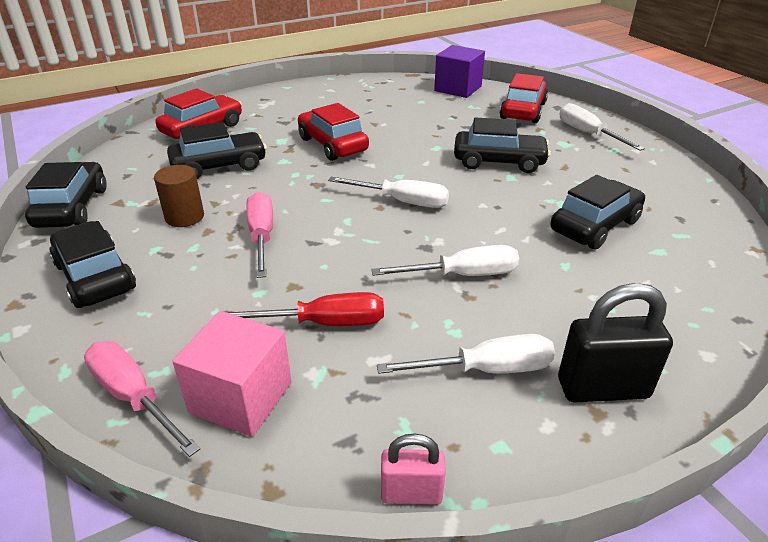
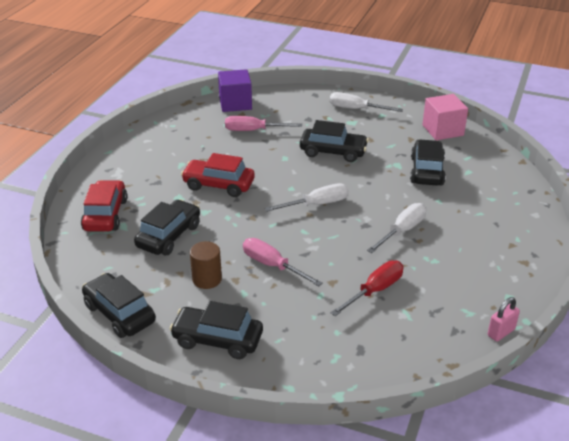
camera: 40 degrees left, 0 degrees up
(133, 397) = (343, 374): pink screwdriver -> pink screwdriver (253, 130)
(241, 397) = (389, 343): pink cube -> pink cube (442, 130)
(486, 369) = (467, 269): white screwdriver -> none
(499, 162) = (333, 152): black car -> black car turned 45 degrees clockwise
(523, 111) = (299, 106): red car -> none
(602, 388) = (516, 251): black padlock -> none

